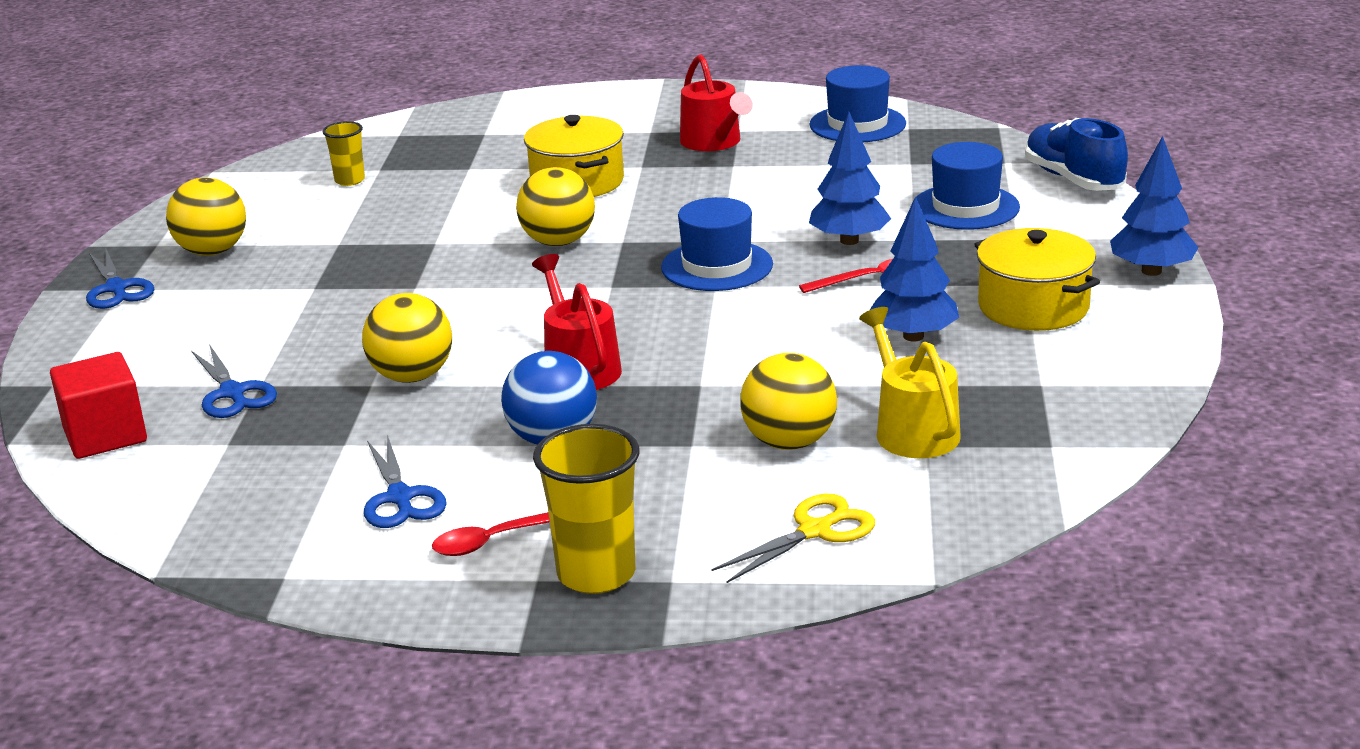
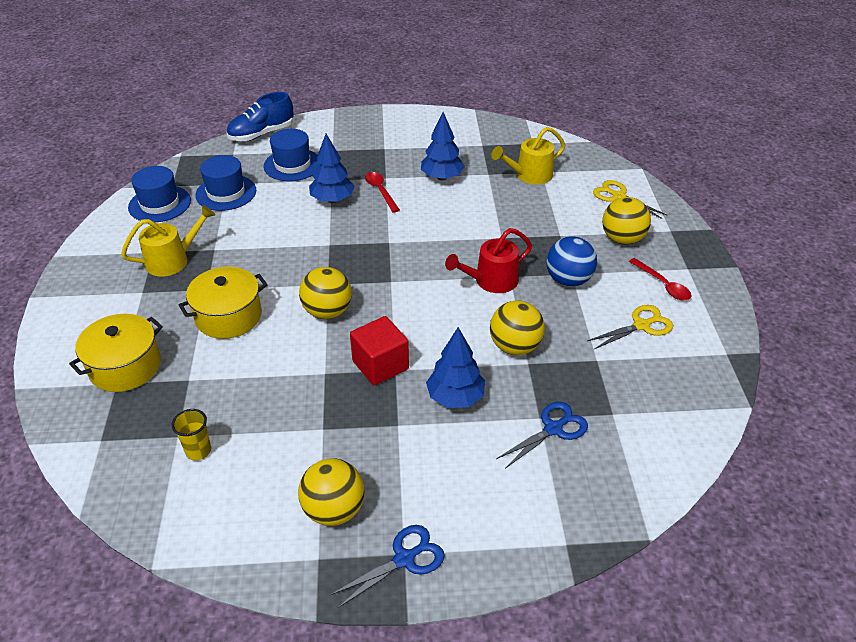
camera: 100 degrees left, 15 degrees up
(105, 435) = (623, 483): red cube -> red cube (380, 365)
(400, 498) = (641, 325): blue scissors -> yellow scissors
(596, 574) = (676, 251): yellow cup -> none
(714, 142) = (172, 260): red watering can -> yellow watering can
(717, 266) = (364, 243): blue hat -> blue hat (226, 193)
(789, 442) = (549, 207): yellow ball -> yellow ball (622, 239)
(1033, 307) = (408, 146): yellow pot -> yellow pot (125, 366)
(1151, 271) = (370, 117): blue tree -> blue tree (455, 397)

